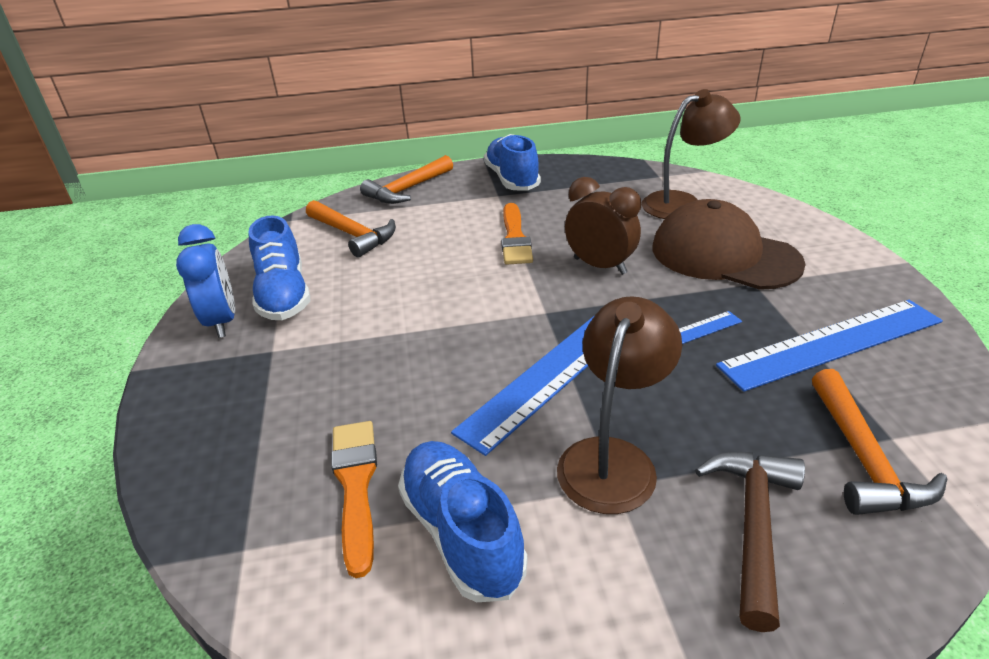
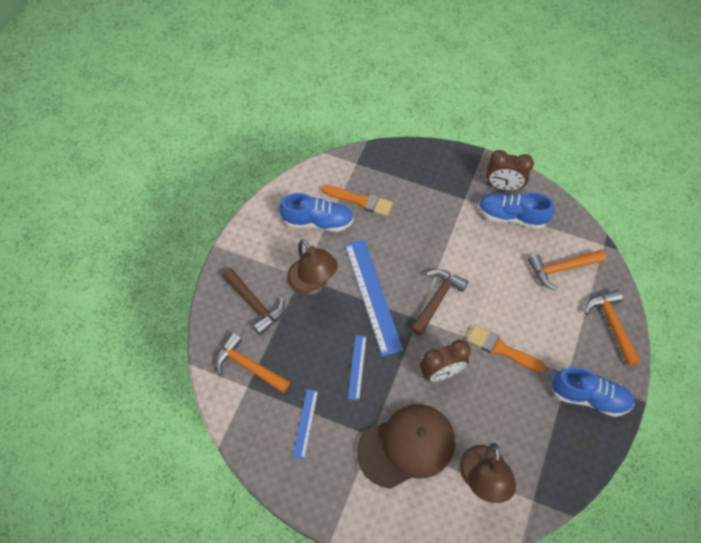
camera: 120 degrees right, 25 degrees up
(222, 321) = (503, 186): blue clock -> brown clock
(494, 307) = (437, 299): none -> brown hammer
(831, 343) = (305, 423): blue ruler -> blue ruler, size x0.50

